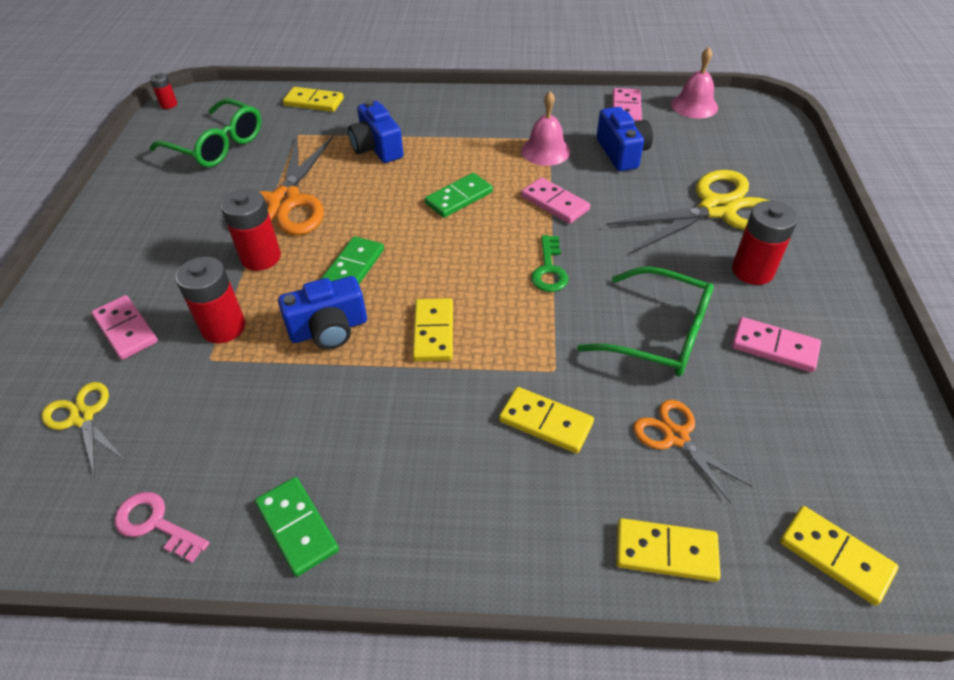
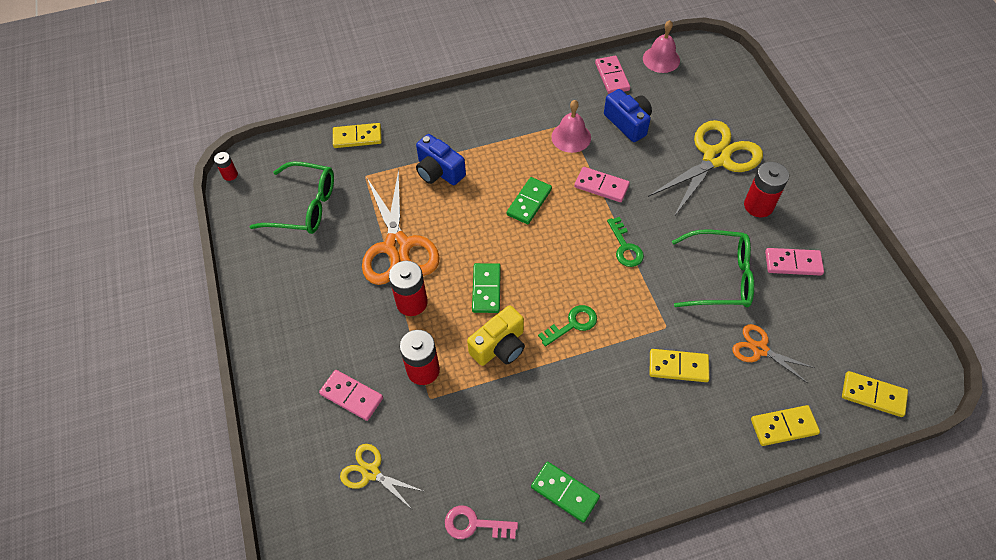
camera: 20 degrees left, 10 degrees up
(329, 329) = (499, 346): blue camera -> yellow camera
(433, 332) = (572, 324): yellow domino -> green key

